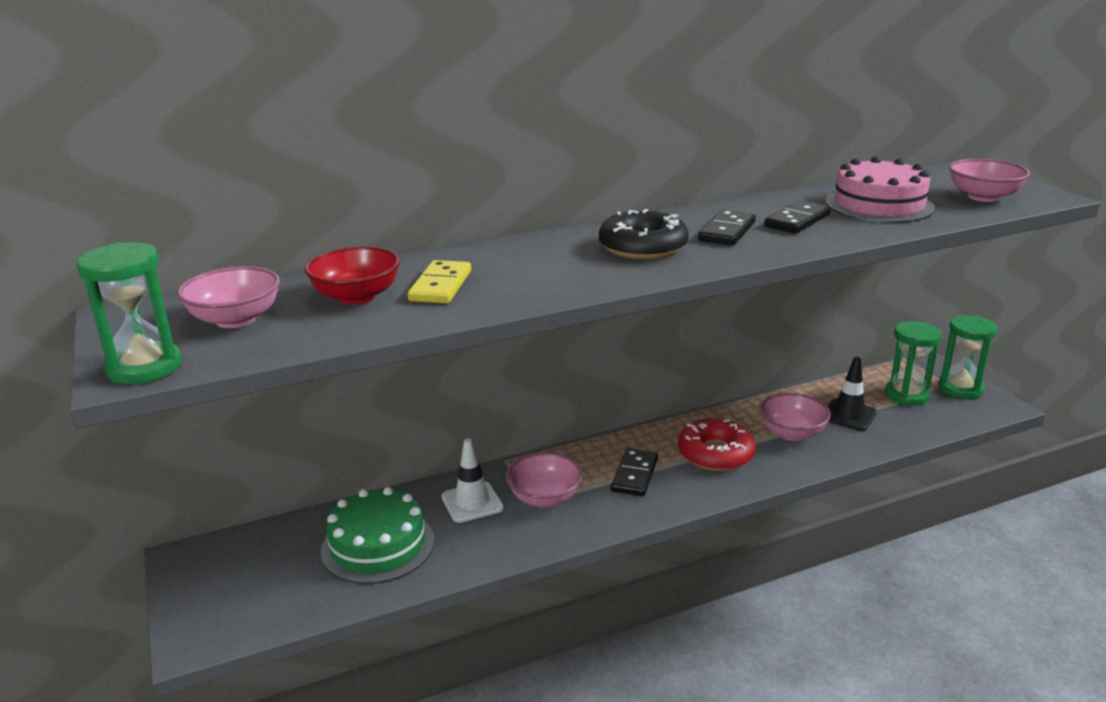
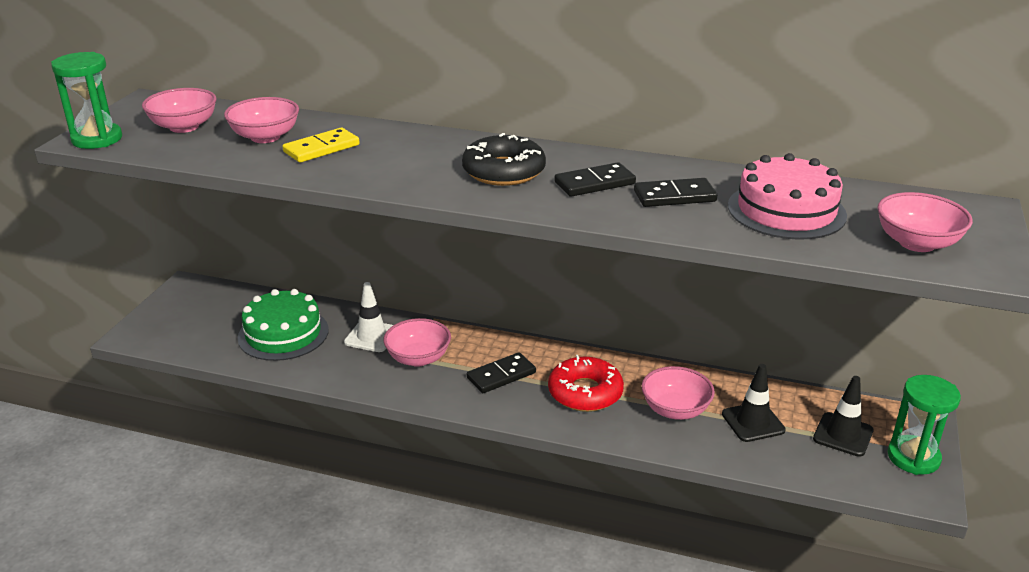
camera: 40 degrees right, 5 degrees up
(356, 297) = (265, 137): red bowl -> pink bowl
(906, 395) = (843, 435): green hourglass -> black traffic cone

